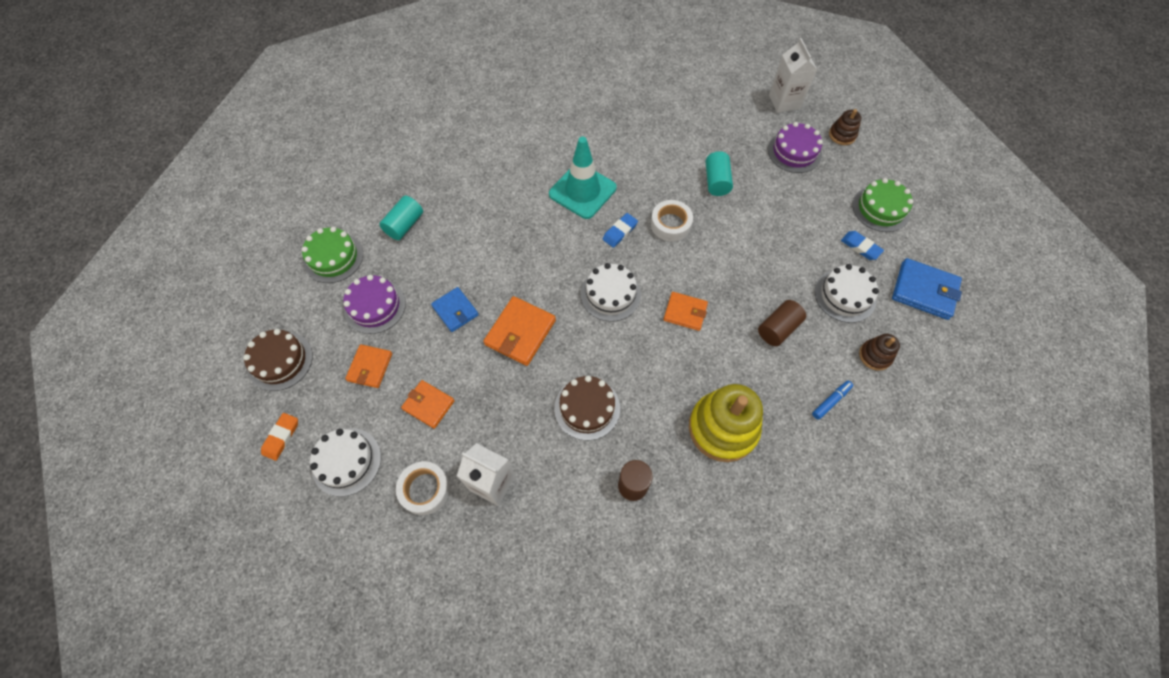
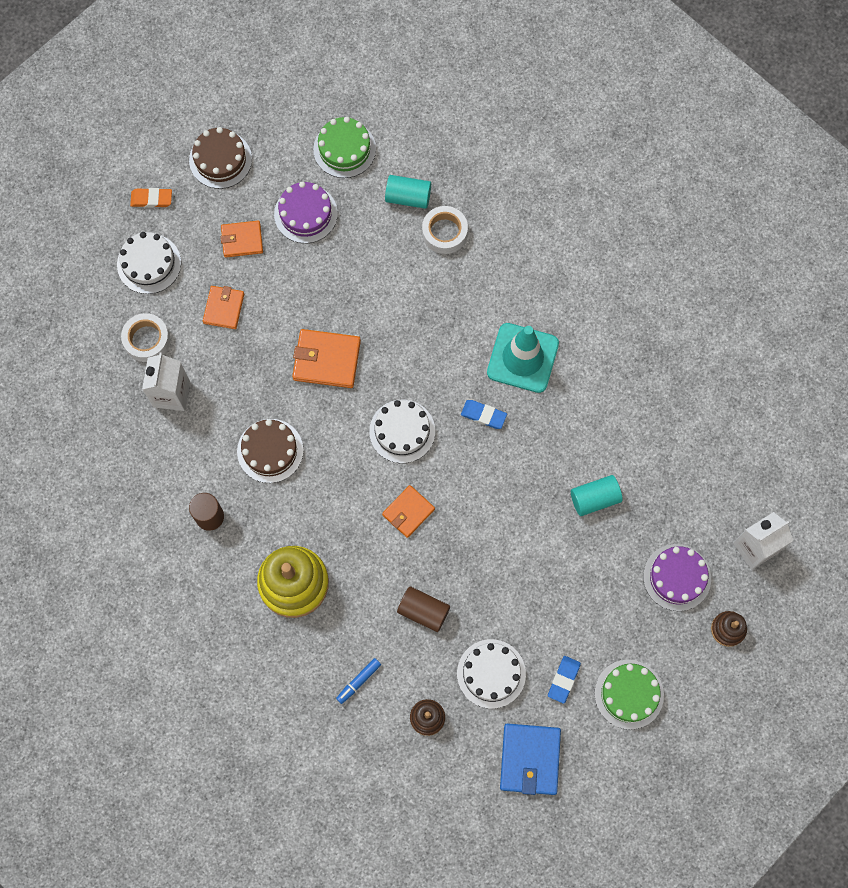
camera: 70 degrees right, 10 degrees up
(455, 311) = (328, 289): blue wallet -> none
(670, 224) = (514, 465): white tape -> white tape (444, 232)
(685, 312) = (408, 512): orange wallet -> orange wallet turned 45 degrees clockwise
(831, 401) = (358, 681): blue marker -> blue marker turned 105 degrees clockwise

